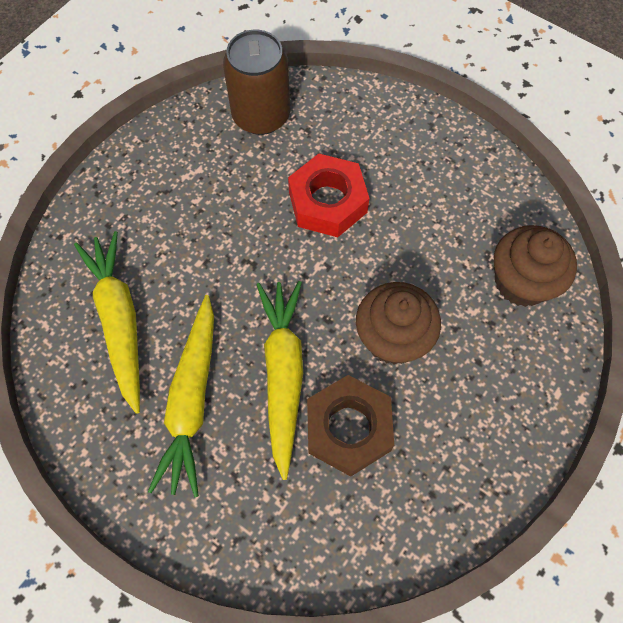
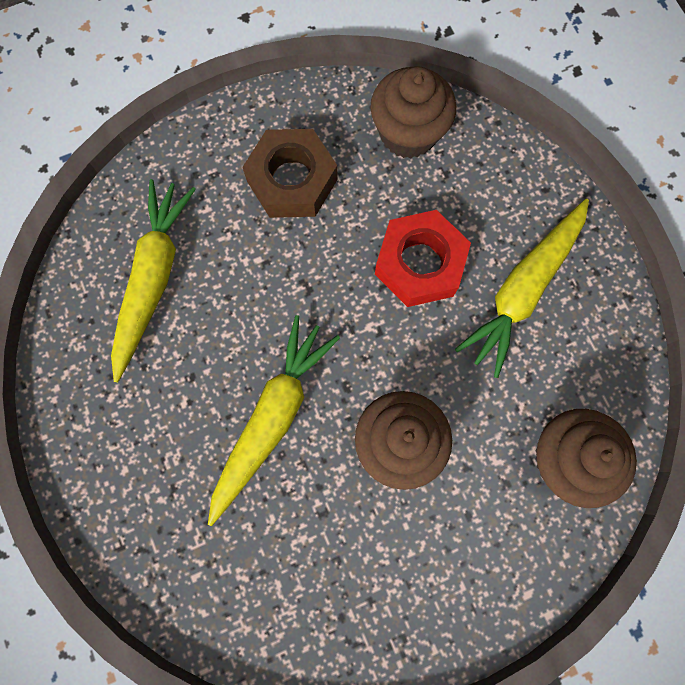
camera: 30 degrees right, 10 degrees up
(192, 400) = (175, 394): yellow carrot -> yellow carrot (523, 289)
(261, 115) = (408, 133): brown can -> brown cupcake
(348, 428) = (301, 507): brown nut -> brown nut (292, 180)

